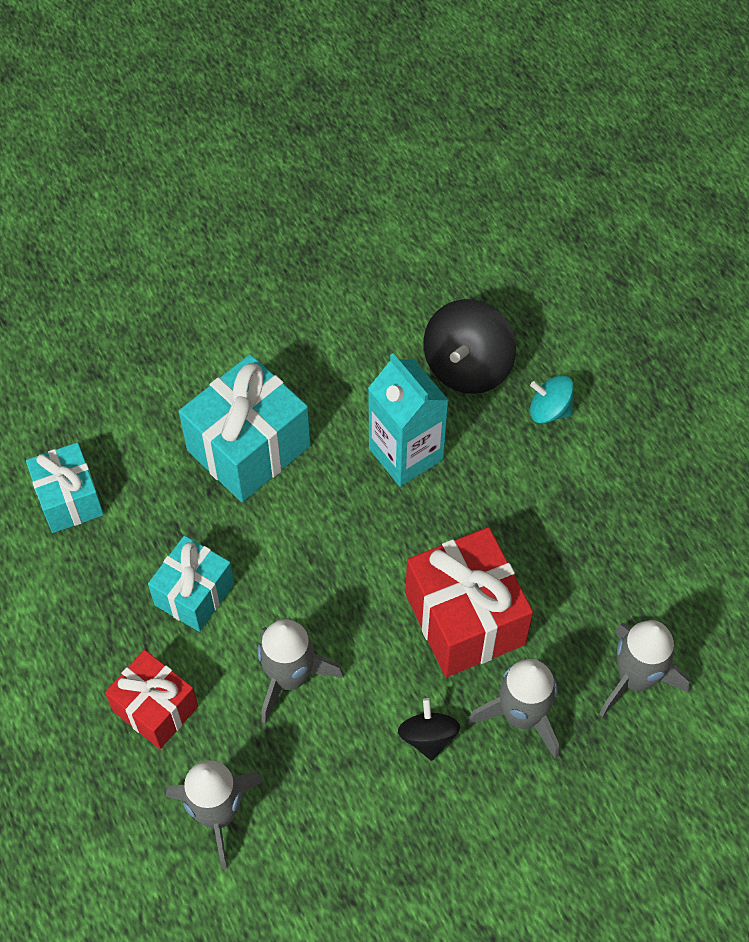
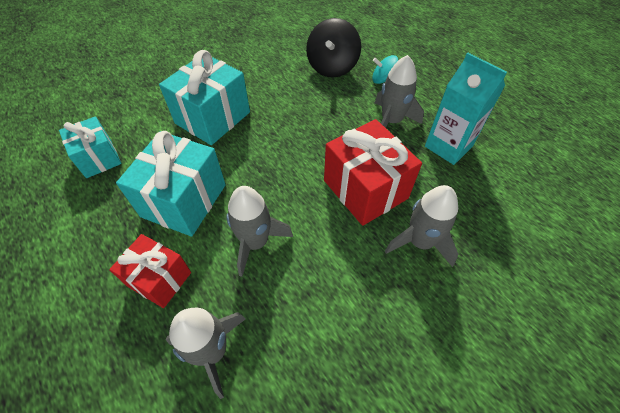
camera: 10 degrees left, 5 degrees down
(194, 594) = (184, 200): turquoise gift -> turquoise gift, size x1.58
(406, 454) = (307, 109): turquoise carton -> turquoise carton (448, 146)
(428, 737) = (360, 266): black spinning top -> none
(635, 678) = (485, 207): grey rocket -> grey rocket (391, 121)

